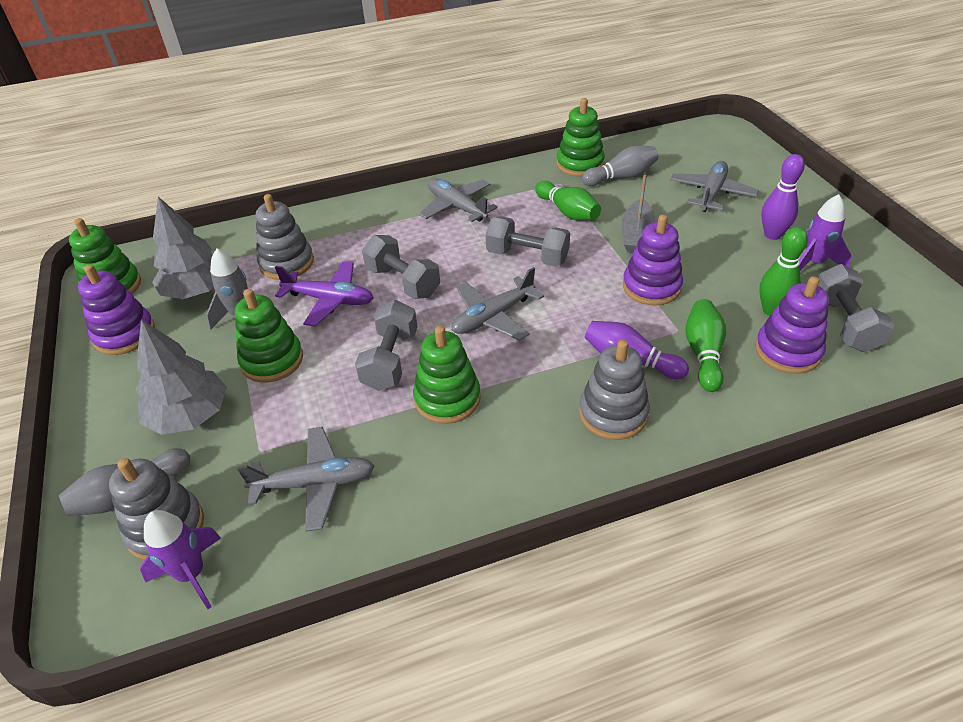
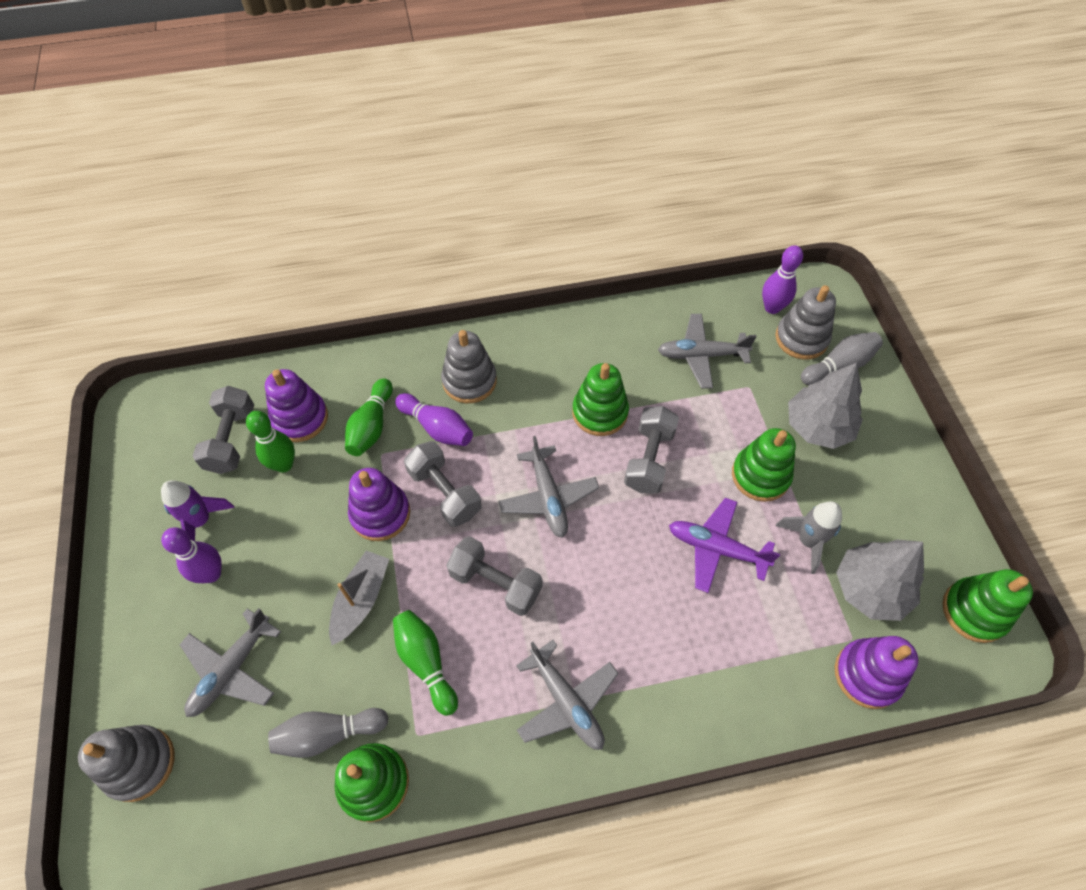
camera: 175 degrees left, 15 degrees up
(124, 334) = (922, 531): purple stacking toy -> purple stacking toy (867, 675)
(192, 574) = (772, 308): purple rocket -> purple bowling pin
(287, 263) = (777, 620): grey stacking toy -> grey stacking toy (139, 763)
(403, 282) = (638, 564): grey dumbbell -> grey dumbbell (445, 492)
(493, 317) = (548, 497): grey plane -> grey plane turned 105 degrees clockwise

